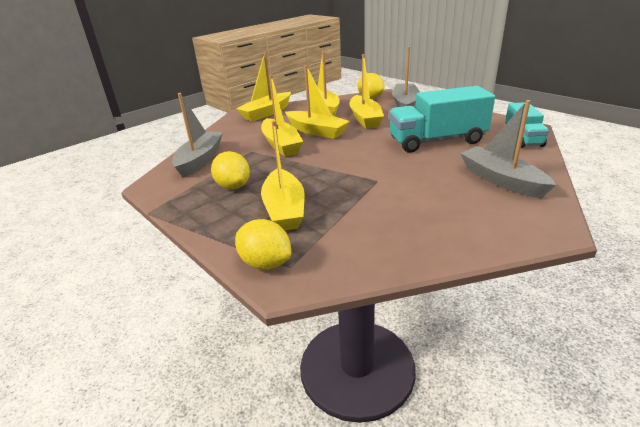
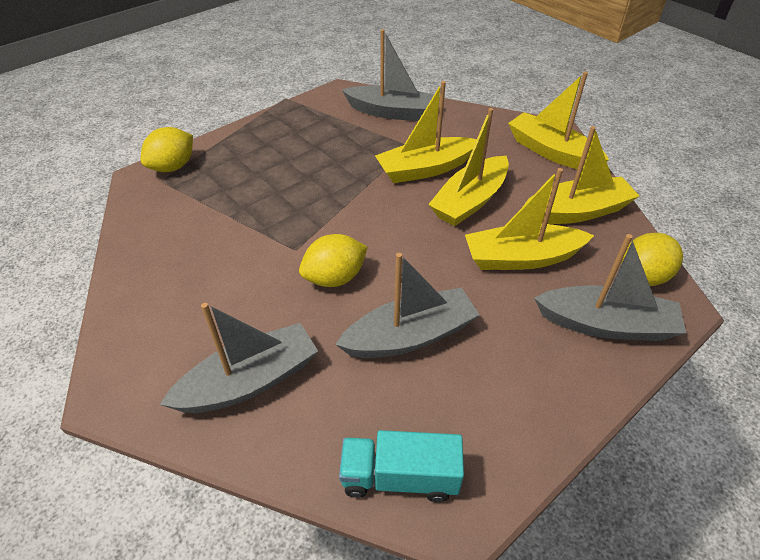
camera: 90 degrees right, 15 degrees up
(233, 186) = (319, 140): yellow lemon -> yellow lemon (335, 278)
(284, 209) = (256, 175): yellow boat -> none
(437, 141) = (410, 336): turquoise truck -> grey boat

